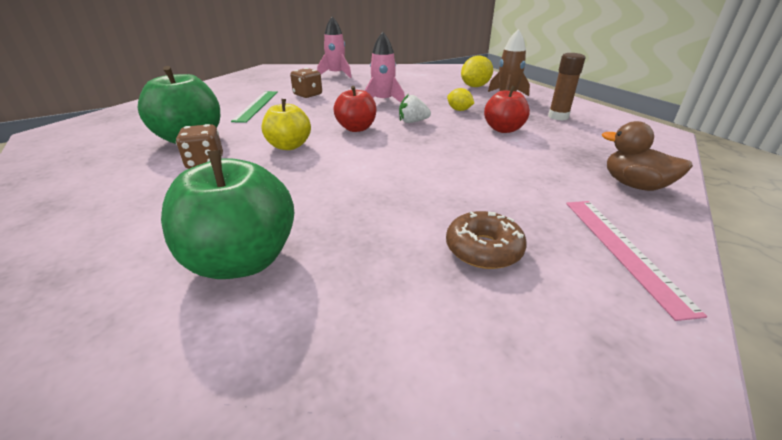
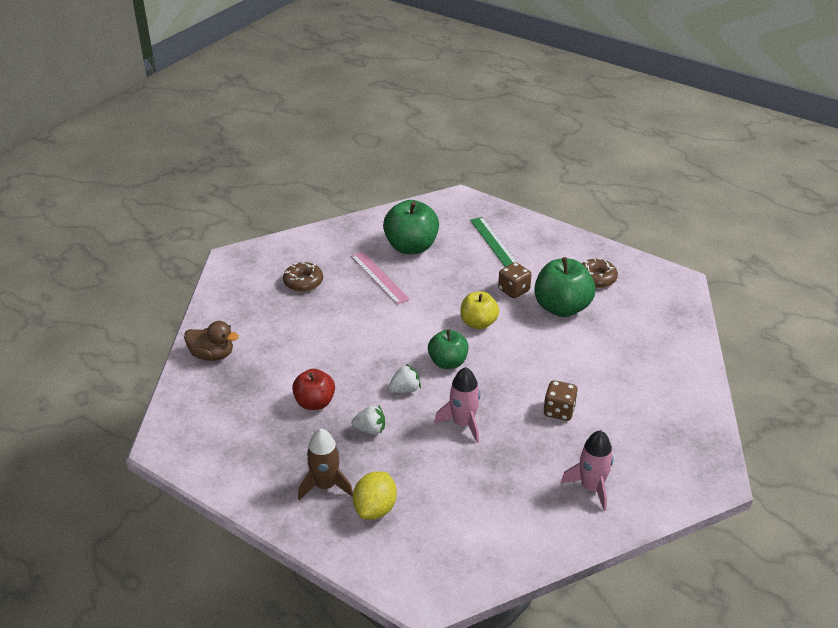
camera: 155 degrees right, 5 degrees up
(105, 152) = (596, 278): none -> brown donut
(256, 105) = (582, 370): green ruler -> green ruler (493, 242)
(356, 128) = (448, 362): red apple -> green apple
(459, 110) = (370, 429): yellow lemon -> white strawberry
(558, 117) = (261, 448): brown glue stick -> none
(623, 250) = (233, 301): pink ruler -> pink ruler (379, 277)

